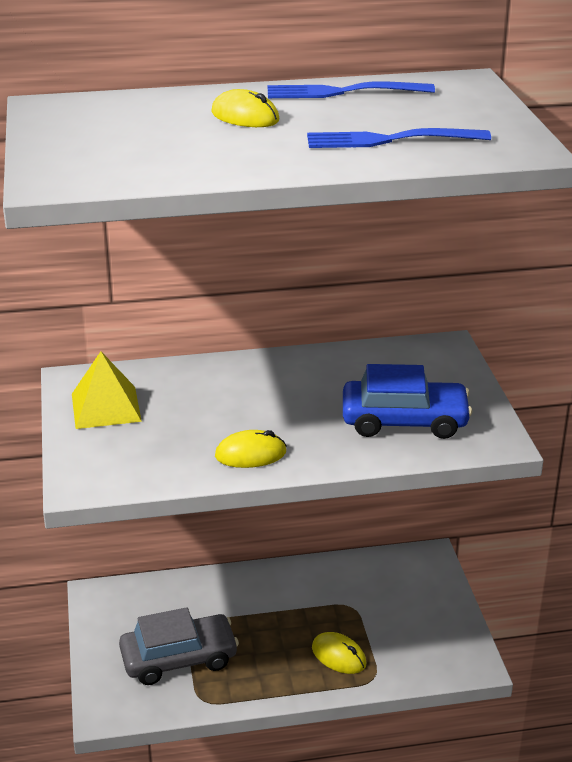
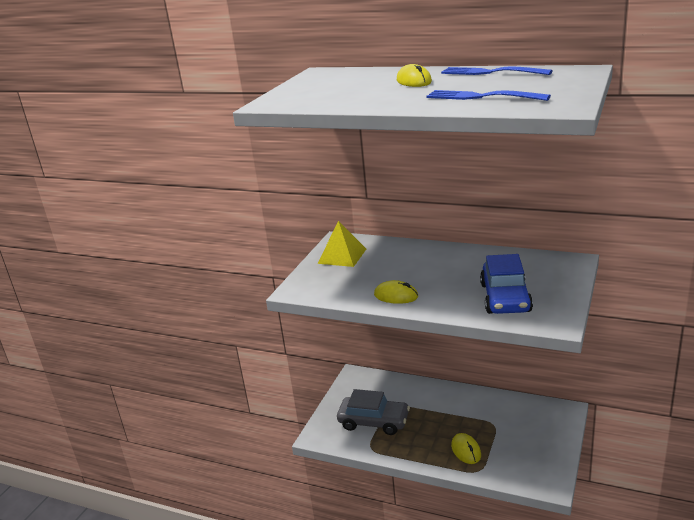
camera: 35 degrees right, 5 degrees down
(404, 421) = (505, 298): blue car -> blue car turned 60 degrees clockwise

